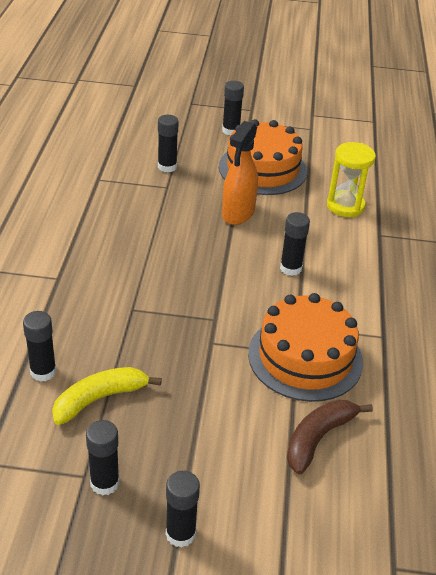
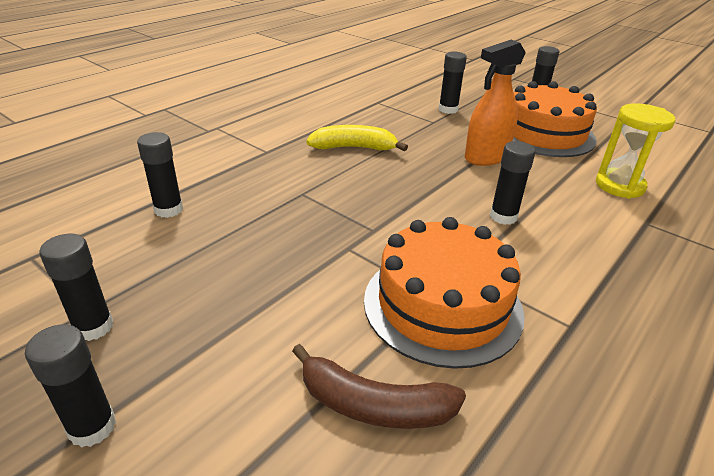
camera: 35 degrees right, 5 degrees down
(100, 399) = (186, 250): yellow banana -> yellow banana (354, 148)
(318, 438) = (373, 405): brown banana -> brown banana turned 150 degrees counterclockwise

